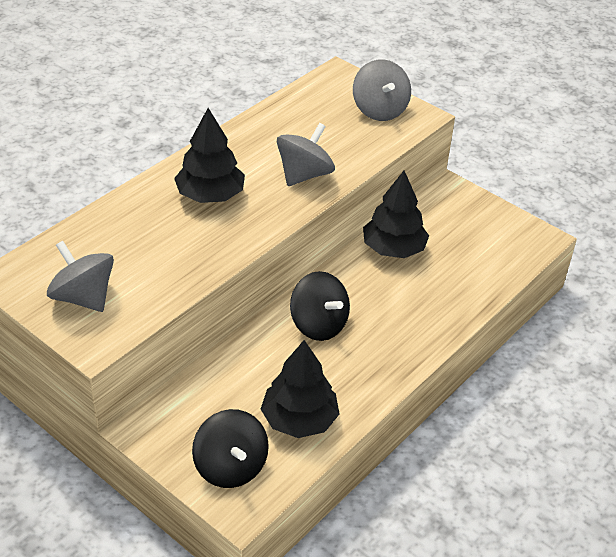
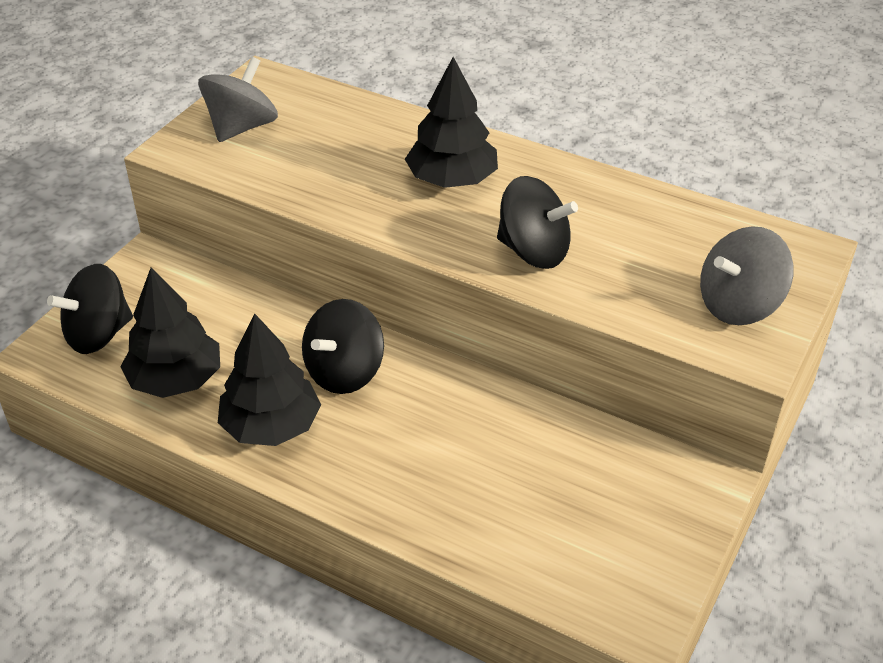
camera: 80 degrees right, 0 degrees up
(304, 175) = (533, 251): grey spinning top -> black spinning top
(393, 249) = (526, 429): black tree -> black tree (271, 426)

